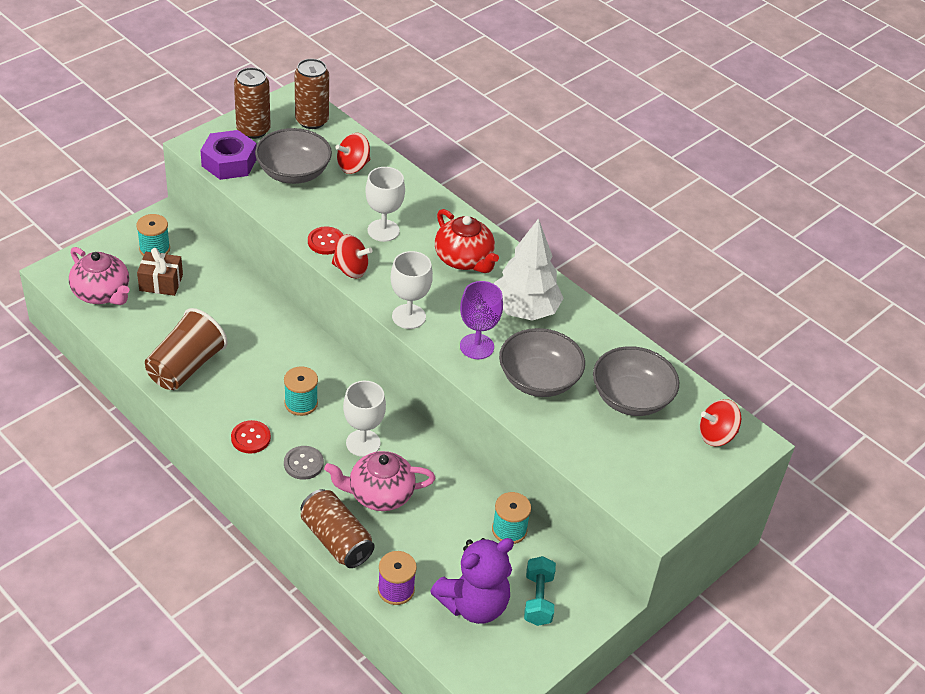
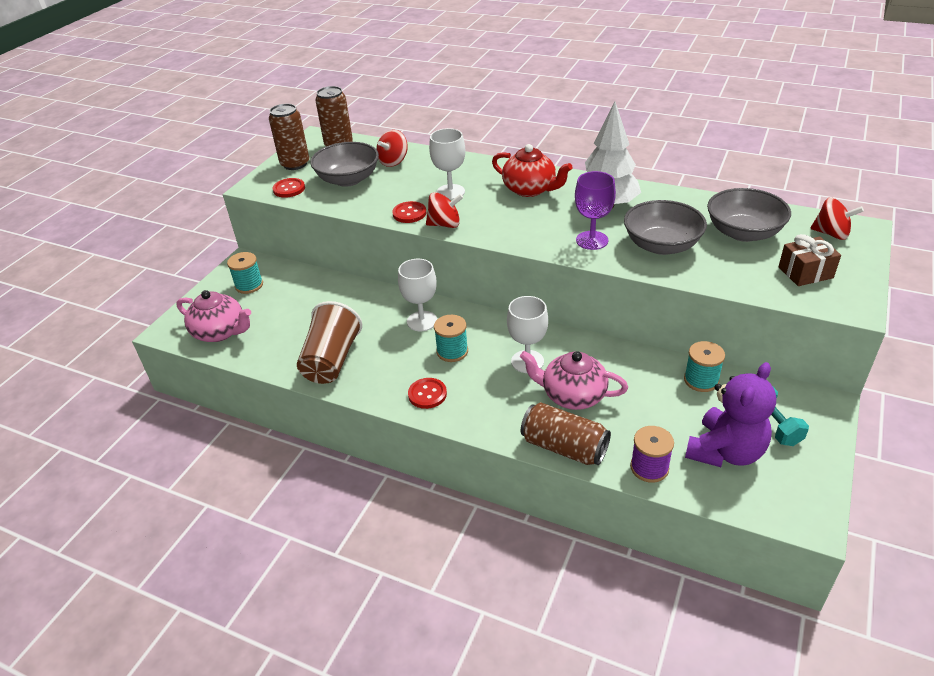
camera: 15 degrees left, 5 degrees down
(161, 282) = (269, 307): brown gift -> brown gift (805, 272)
(229, 162) = (289, 189): purple nut -> red button
(303, 464) = (488, 397): grey button -> none
(379, 494) = (572, 395): pink teapot -> pink teapot turned 45 degrees clockwise
(408, 316) = (519, 239): white goblet -> white goblet (422, 321)
(716, 435) = (831, 234): red spinning top -> red spinning top turned 120 degrees counterclockwise

